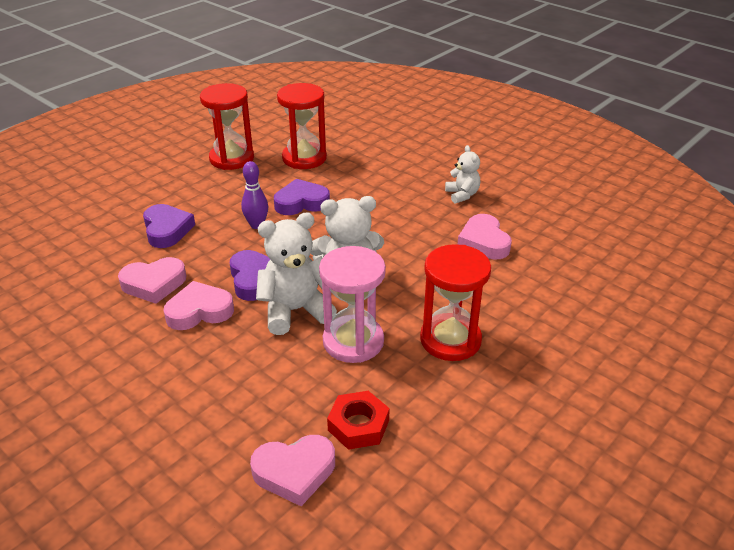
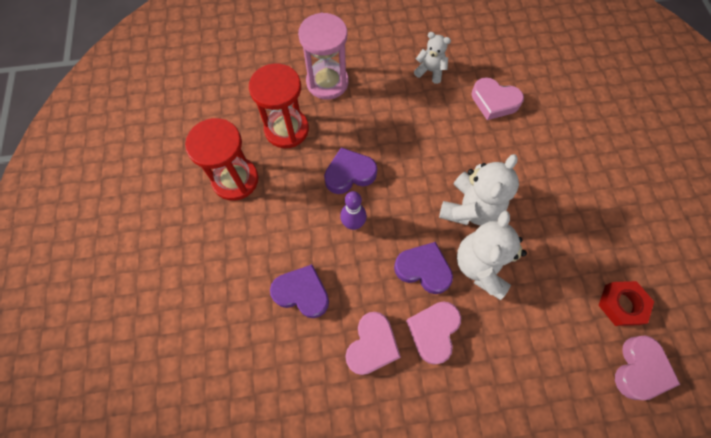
camera: 50 degrees left, 30 degrees up
(301, 202) = (349, 174): purple heart -> purple heart turned 45 degrees clockwise
(353, 341) = (540, 252): pink hourglass -> pink hourglass (327, 82)
(450, 340) = (578, 196): red hourglass -> none

